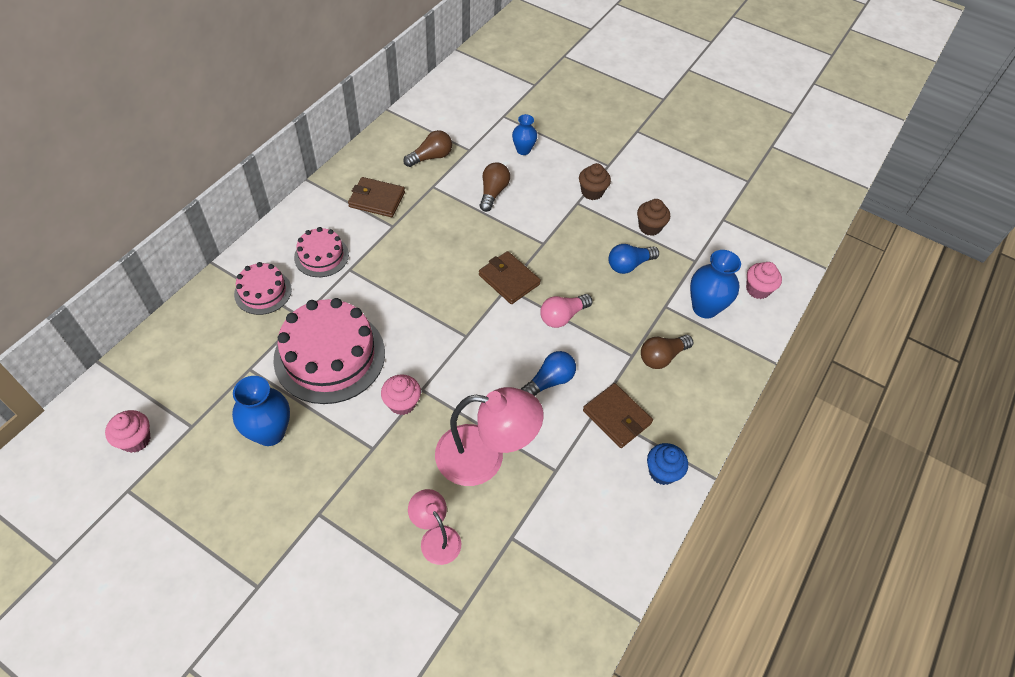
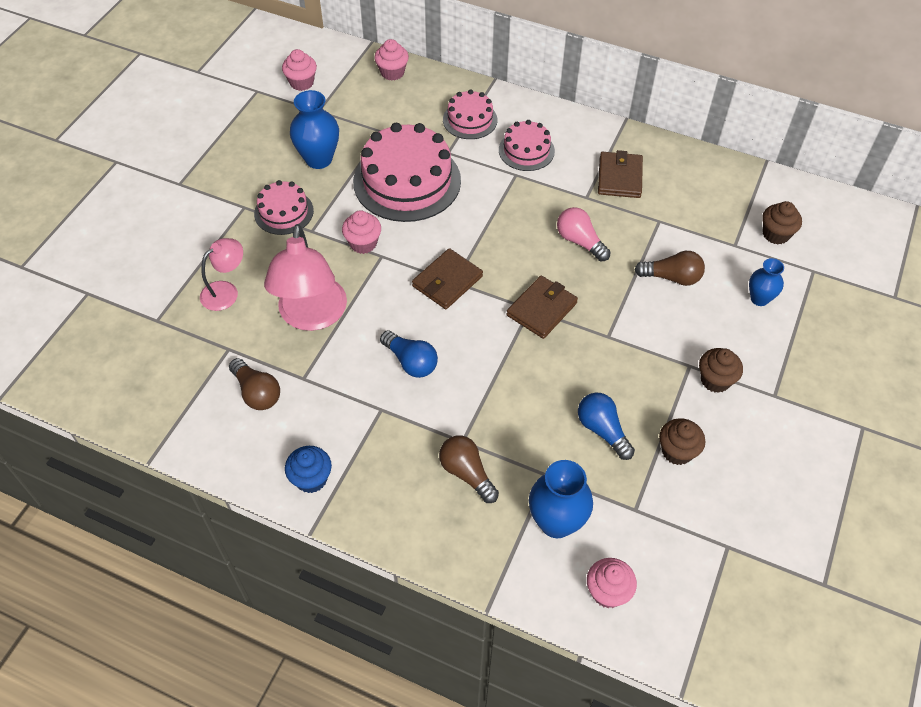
camera: 85 degrees right, 0 degrees up
(161, 348) = (392, 72): none -> pink cupcake
(338, 473) = (284, 212): none -> pink cake
(431, 157) = (705, 212): brown light bulb -> brown light bulb (257, 393)
(464, 125) = (776, 234): none -> brown cupcake
(562, 316) = (502, 366): pink light bulb -> pink light bulb (580, 241)
(617, 417) = (375, 430): brown wallet -> brown wallet (447, 281)

